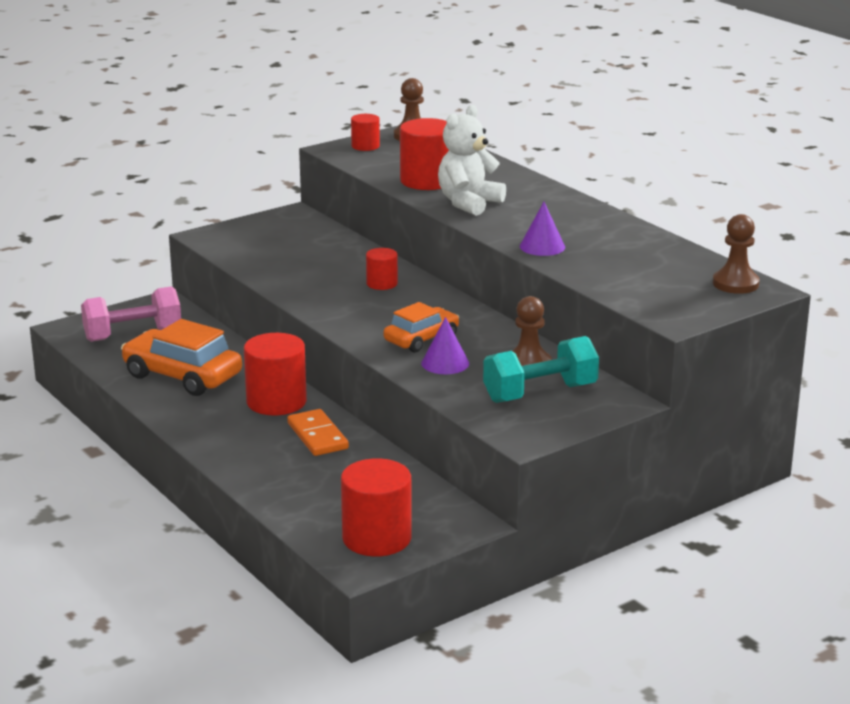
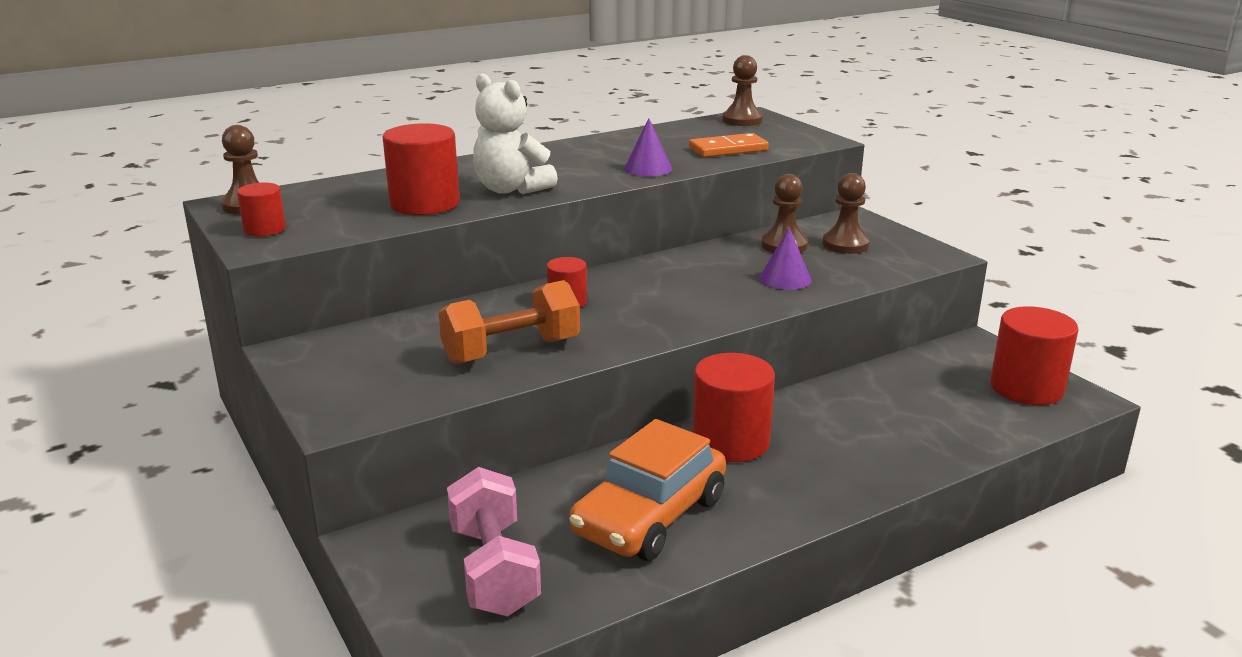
camera: 85 degrees left, 0 degrees up
(296, 272) = (511, 351): none -> orange dumbbell
(317, 436) = (817, 416): orange domino -> orange domino (728, 149)
(421, 339) = (725, 287): orange car -> none
(540, 393) = (845, 244): turquoise dumbbell -> brown pawn

